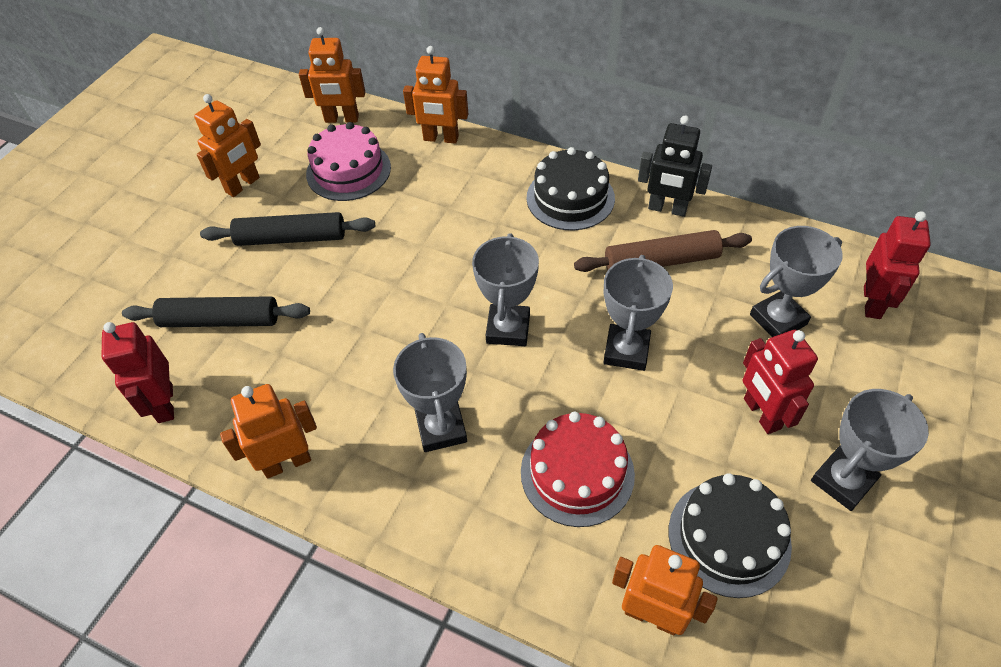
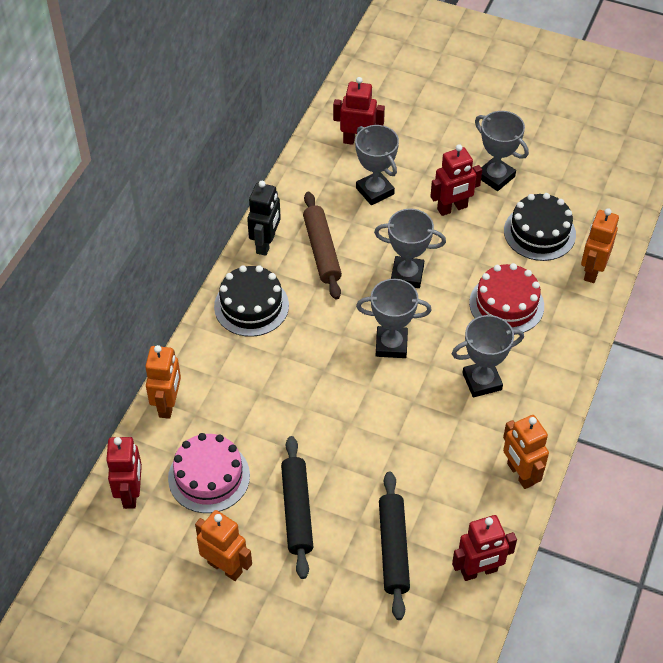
camera: 95 degrees left, 0 degrees up
(341, 119) = (131, 493): orange robot -> red robot

